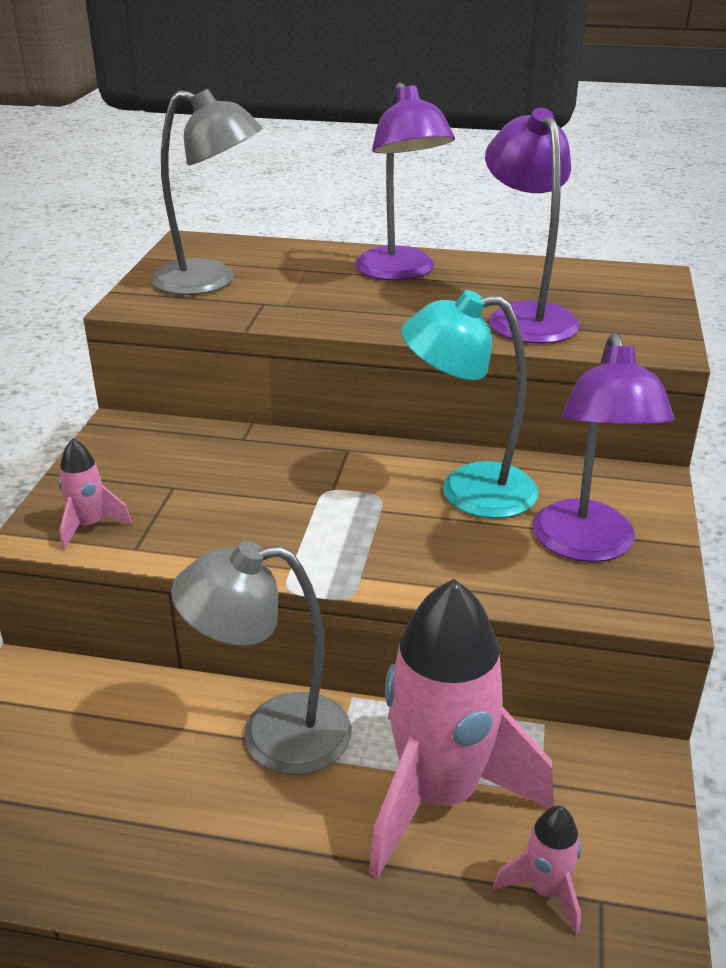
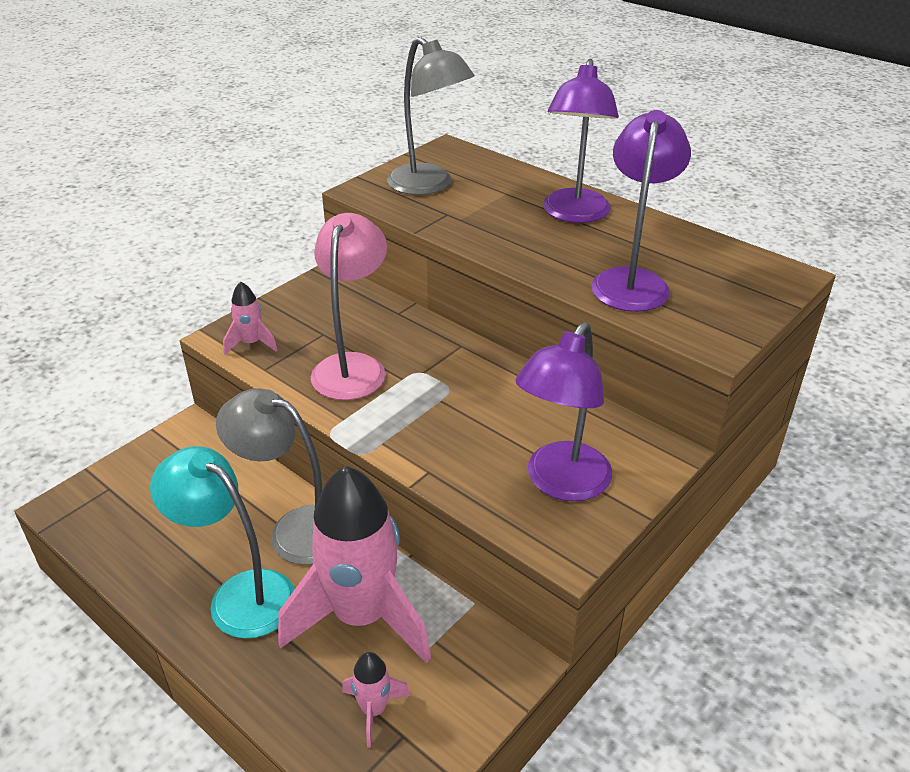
camera: 30 degrees right, 5 degrees up
(245, 509) = (353, 366): none -> pink lamp
(468, 490) = (515, 408): turquoise lamp -> turquoise lamp (239, 595)

